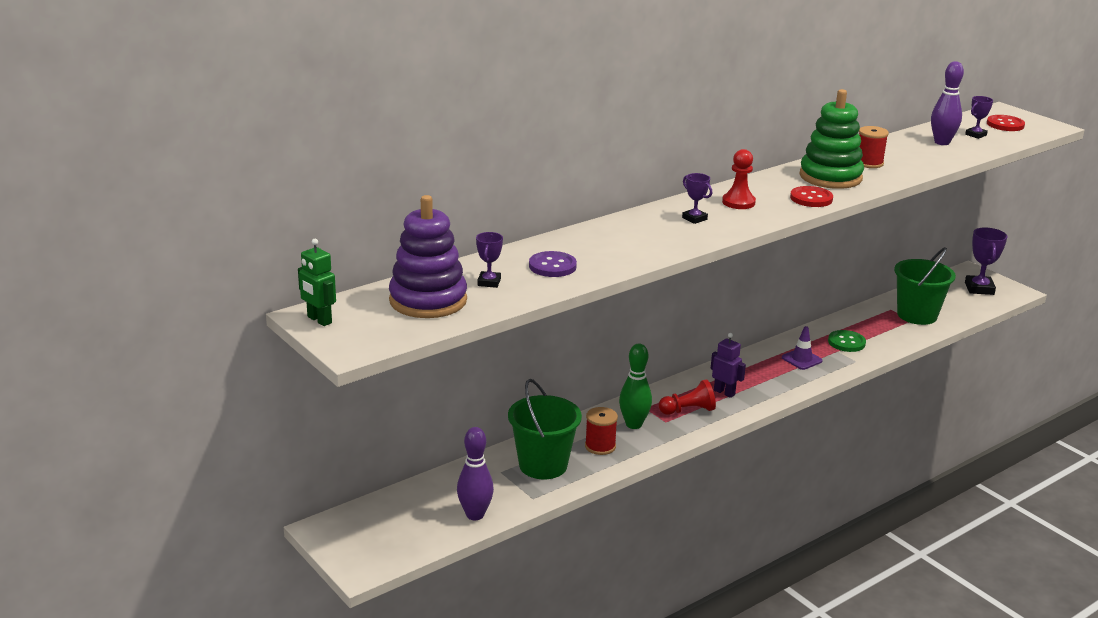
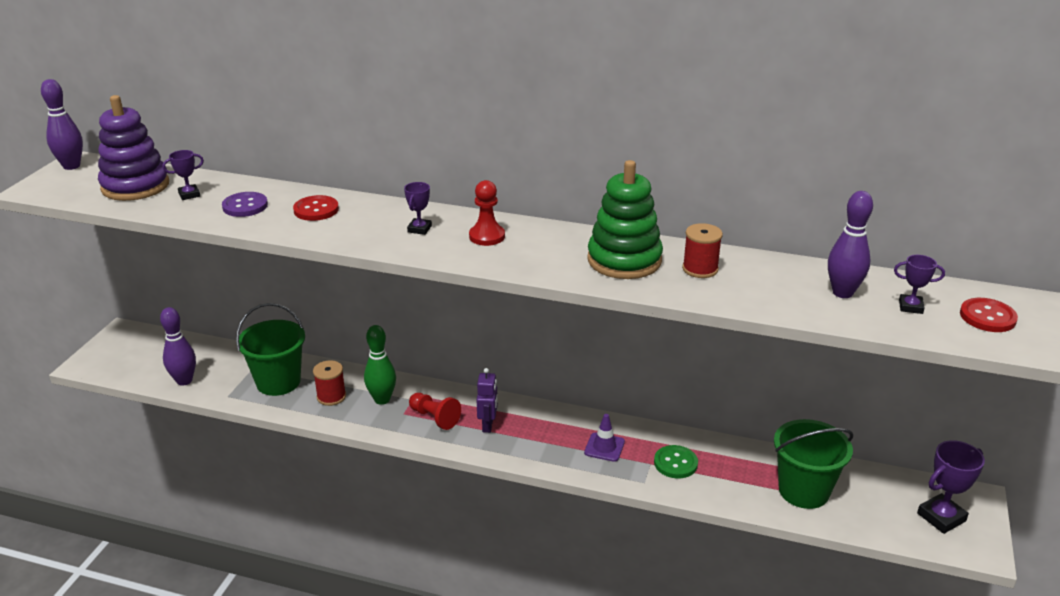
camera: 55 degrees right, 5 degrees up
(319, 320) = (71, 166): green robot -> purple bowling pin
(811, 198) = (549, 266): red button -> red button (316, 210)

